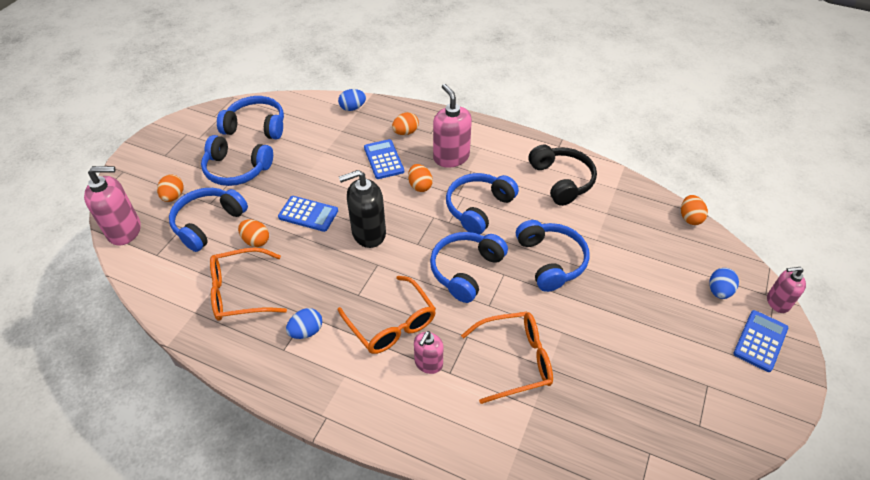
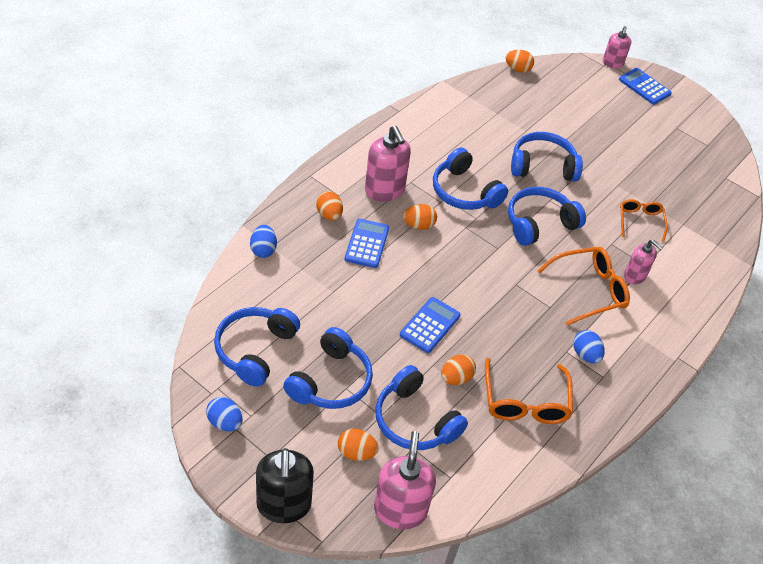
camera: 80 degrees left, 0 degrees up
(368, 233) = (473, 281): black soap dispenser -> black soap dispenser (284, 505)
(384, 159) = (367, 244): blue calculator -> blue calculator turned 105 degrees clockwise
(451, 157) = (384, 190): pink soap dispenser -> pink soap dispenser turned 105 degrees counterclockwise
(466, 270) = (539, 223): blue headphones -> blue headphones turned 105 degrees clockwise
(515, 360) = (640, 221): orange glasses -> orange glasses, size x0.63
(561, 180) = (447, 125): black headphones -> none
(719, 291) = (596, 86): blue egg -> blue egg (225, 422)

